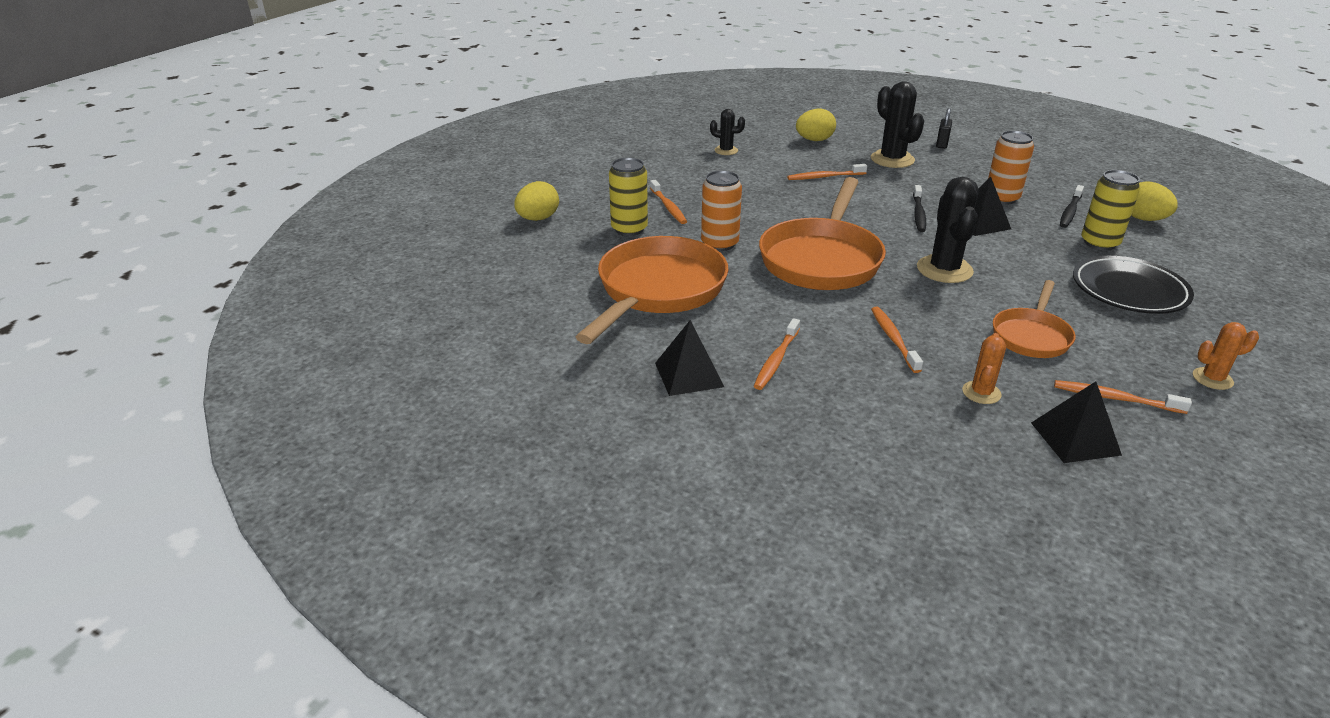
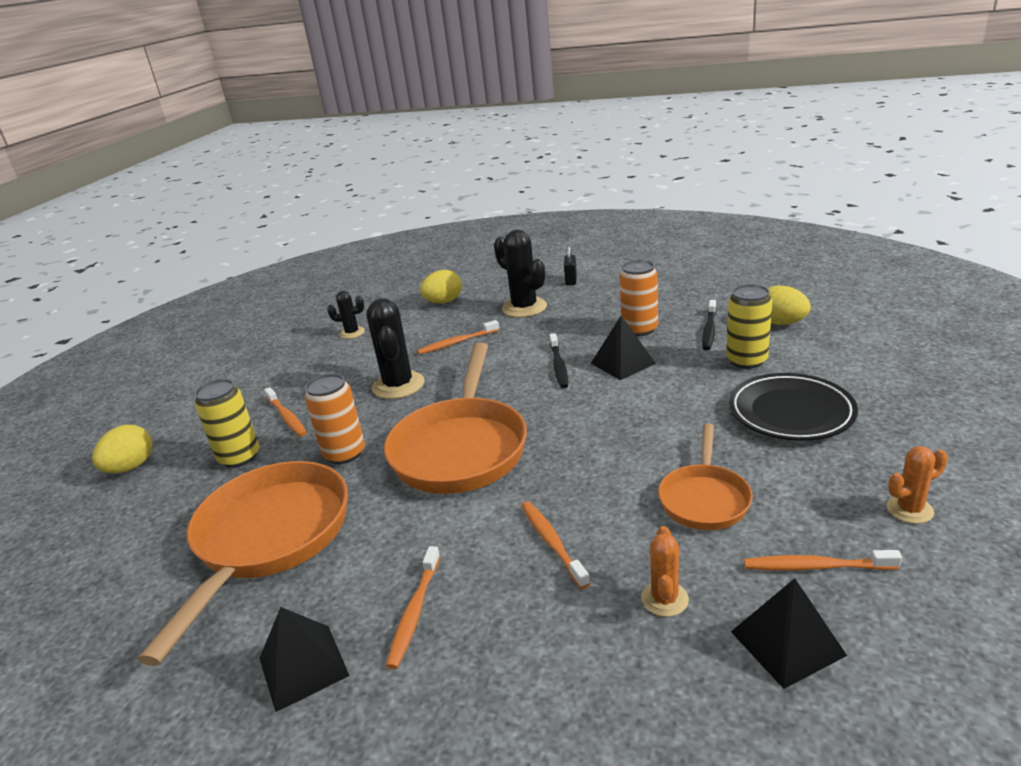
camera: 10 degrees left, 5 degrees down
(944, 269) = (595, 430): black cactus -> black cactus (398, 385)

